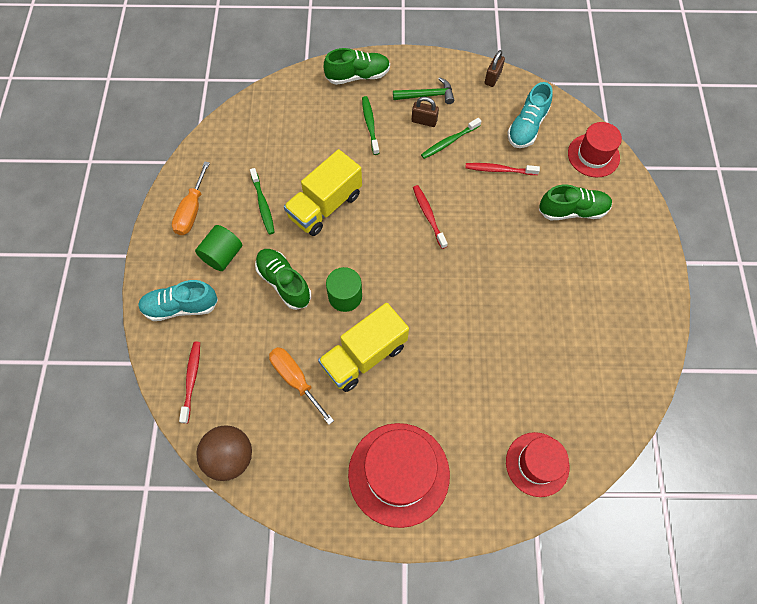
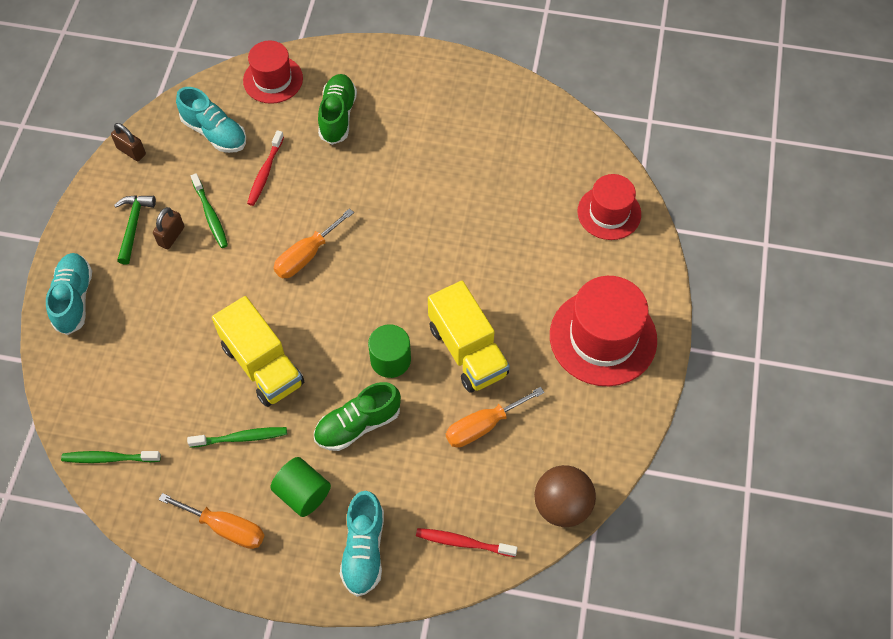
camera: 80 degrees left, 5 degrees down
(358, 76) = (74, 299): green shoe -> turquoise shoe
(370, 125) = (157, 297): green toothbrush -> green toothbrush (109, 458)
(428, 216) = (306, 255): red toothbrush -> orange screwdriver

